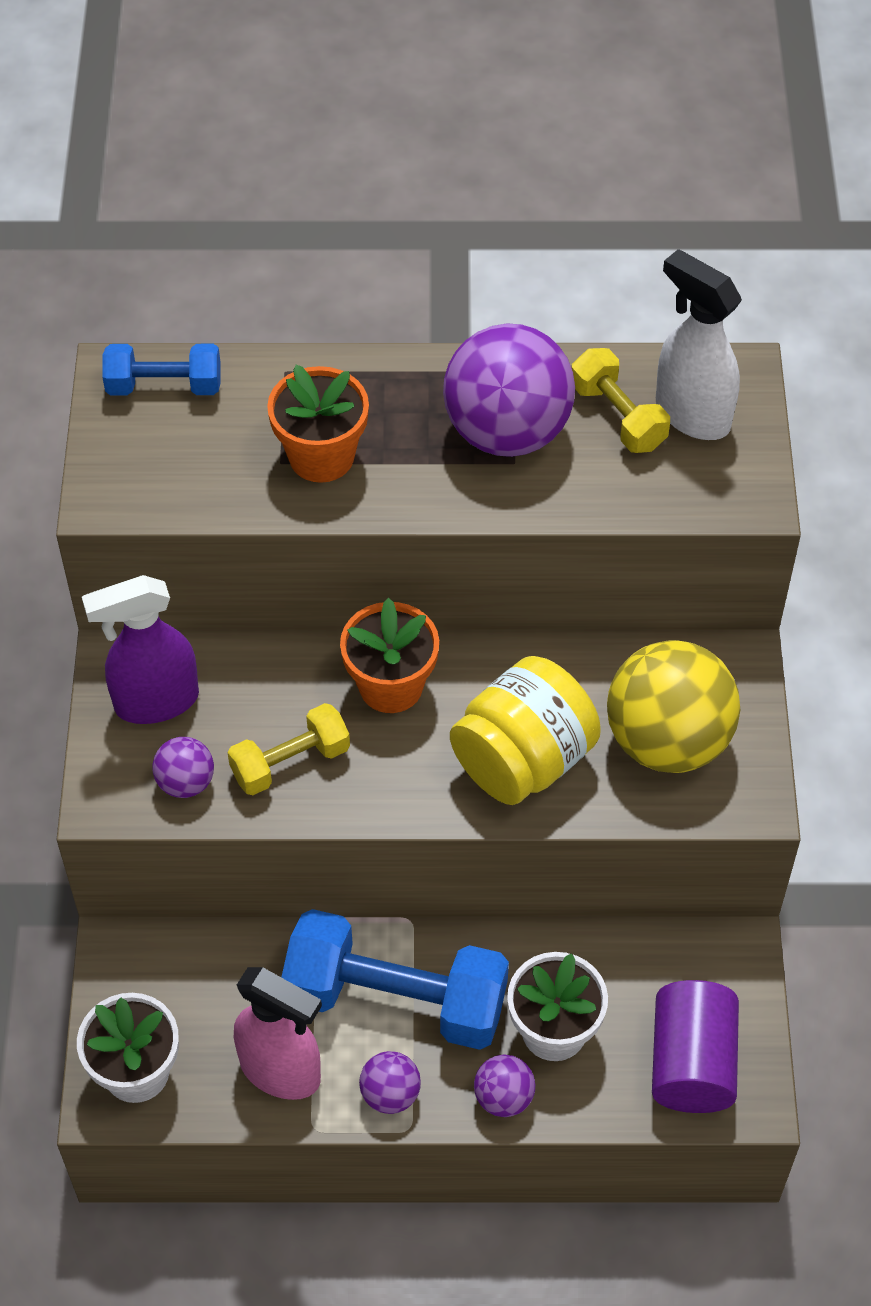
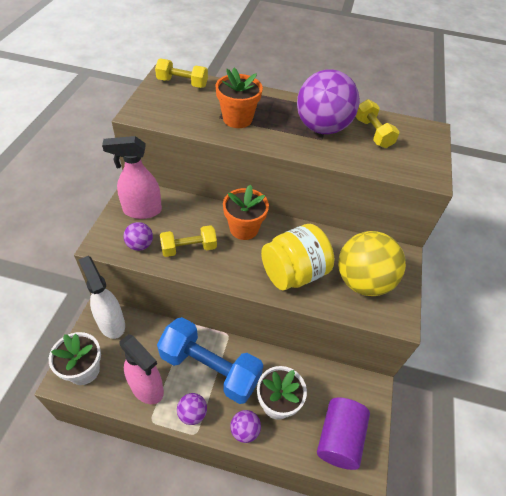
camera: 10 degrees right, 5 degrees down
(155, 701) = (142, 210): purple spray bottle -> pink spray bottle
(164, 386) = (182, 83): blue dumbbell -> yellow dumbbell
(691, 414) = (406, 139): white spray bottle -> white spray bottle (111, 323)

